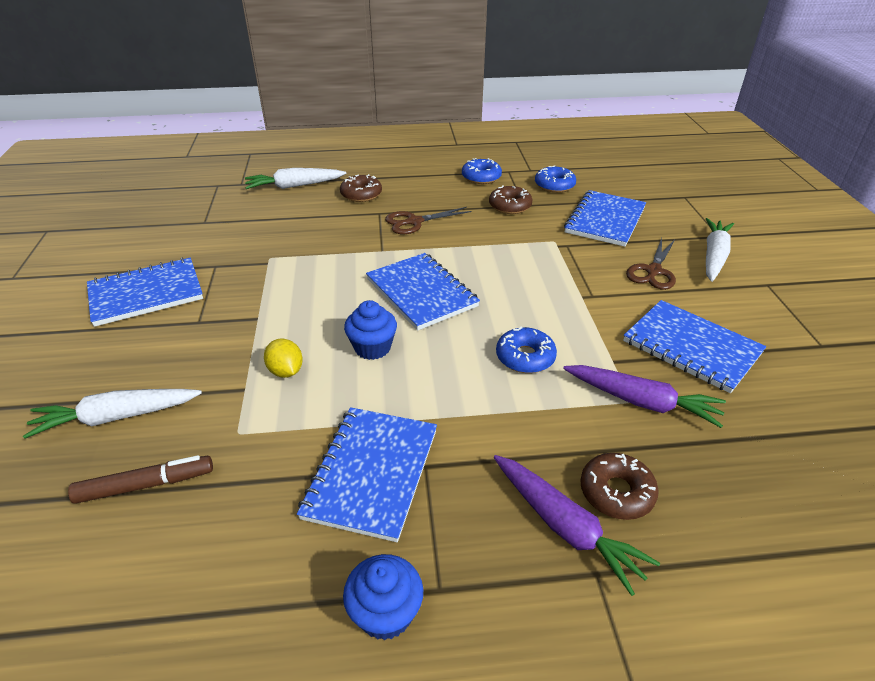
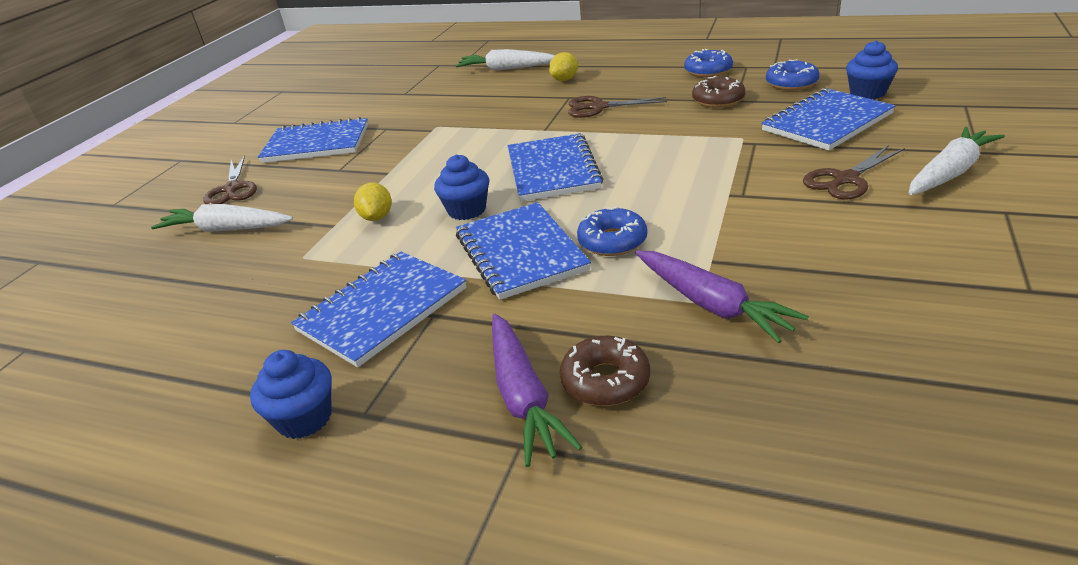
camera: 30 degrees right, 5 degrees down
(82, 364) = (232, 189): none -> brown scissors
(146, 485) = (209, 280): brown marker -> none
(361, 194) = (564, 80): brown donut -> yellow lemon
(614, 191) = (867, 93): none -> blue cupcake
(691, 347) = (826, 262): blue notebook -> blue notebook (520, 252)

